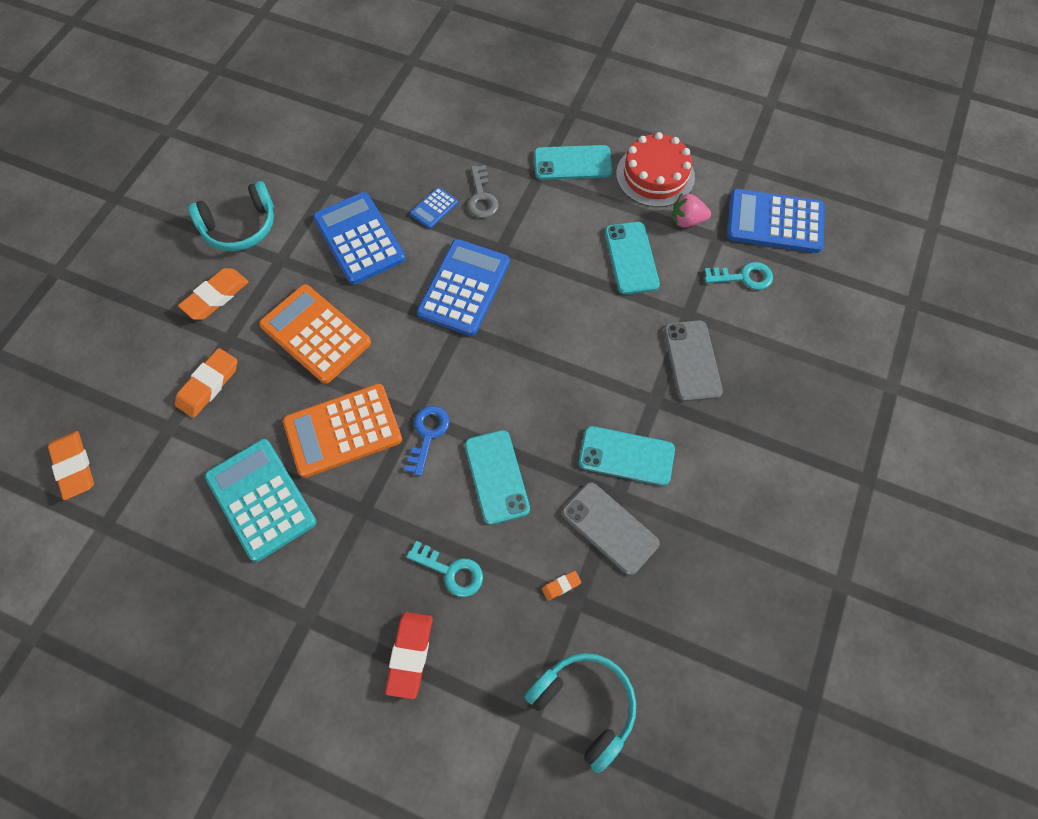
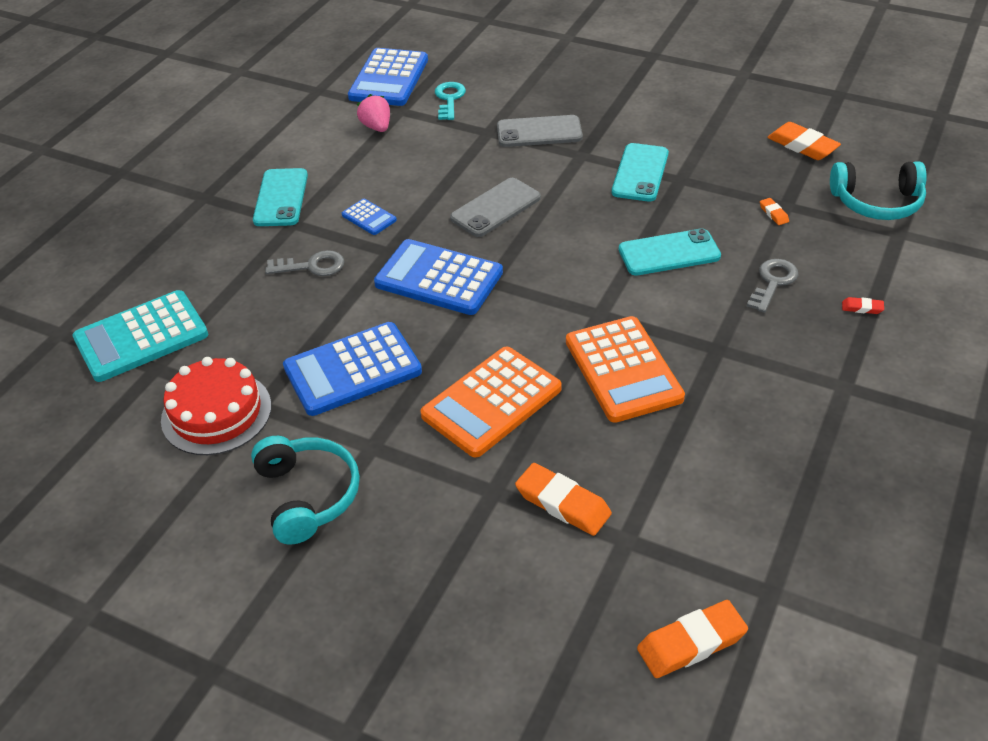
camera: 85 degrees left, 20 degrees down
(216, 297) = (424, 511): orange eraser -> orange eraser (802, 146)
(261, 499) = (715, 435): turquoise calculator -> turquoise calculator (141, 337)
(410, 655) = (862, 308): red eraser -> red eraser, size x0.48
(428, 434) = (624, 302): blue key -> none
(434, 208) = (319, 305): blue calculator -> blue calculator (369, 217)
(451, 571) = (773, 282): turquoise key -> grey key
(584, 706) = (877, 202): turquoise headphones -> turquoise headphones turned 135 degrees counterclockwise
(609, 528) = (713, 184): grey phone -> grey phone (495, 208)
(631, 258) = (417, 162): turquoise phone -> none
(655, 175) = (314, 144): red cake -> red cake (216, 413)
(687, 220) = (376, 127): pink strawberry -> pink strawberry turned 150 degrees clockwise

